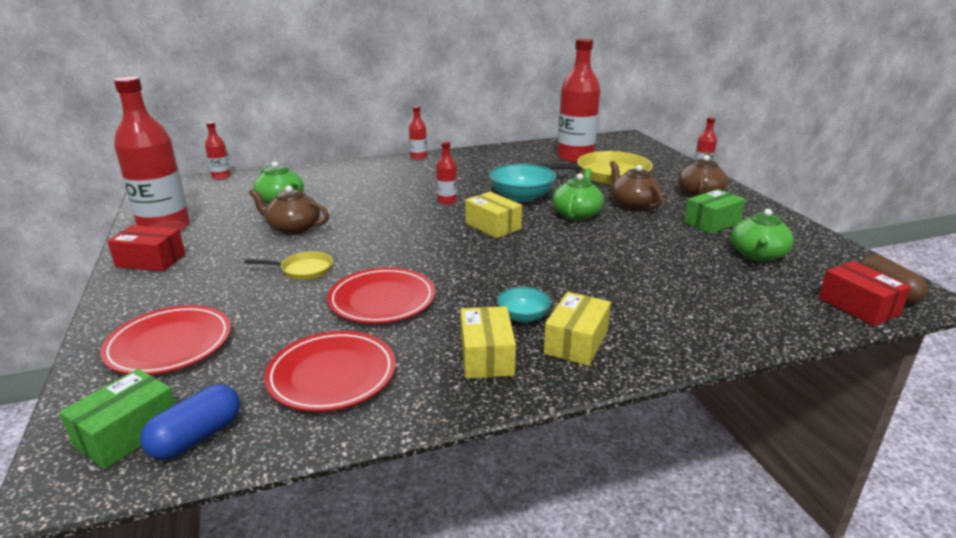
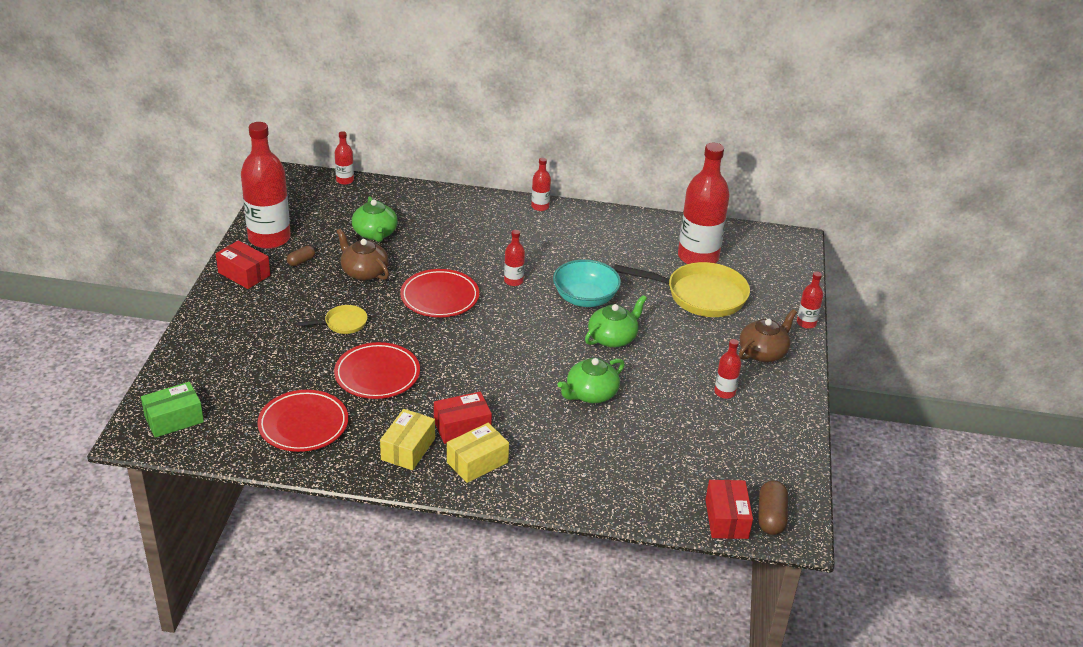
camera: 25 degrees right, 10 degrees up
(170, 345) = (222, 362): red plate -> red plate (440, 297)
(197, 437) = (207, 437): blue capsule -> none
(215, 236) = (301, 261): none -> brown capsule
(303, 270) = (343, 323): yellow pan -> yellow pan turned 45 degrees counterclockwise
(493, 226) = (525, 327): yellow box -> none
(523, 316) = (462, 427): turquoise bowl -> red box
(633, 204) = (678, 344): brown teapot -> none
(712, 222) = (724, 392): green box -> red bottle
(757, 255) = (716, 442): green teapot -> green teapot (590, 394)

